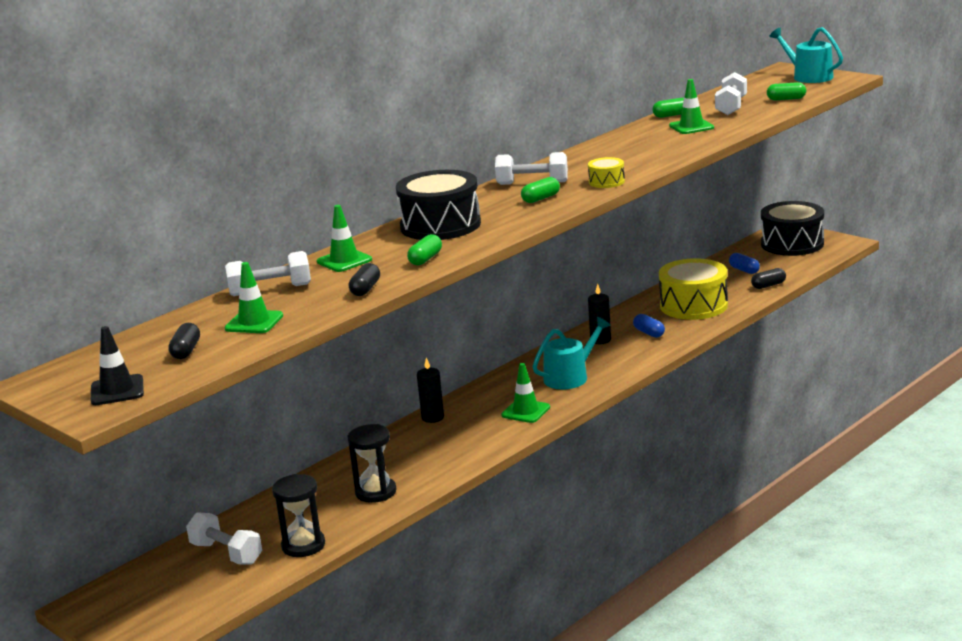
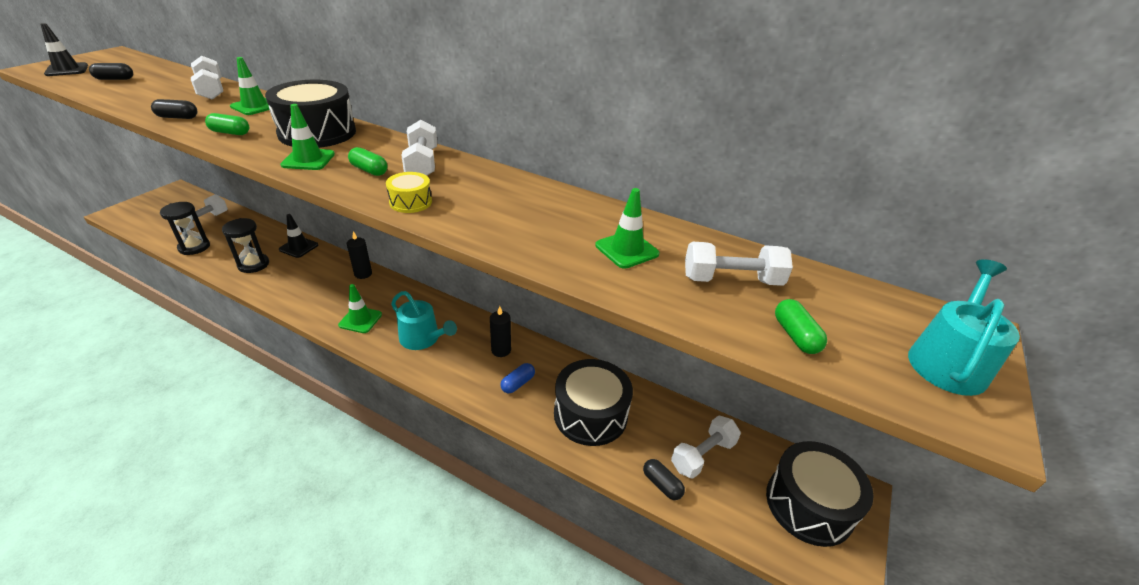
camera: 70 degrees right, 15 degrees up
(254, 322) = (147, 91): green traffic cone -> green traffic cone (308, 160)
(346, 466) = (298, 247): none -> black traffic cone
(671, 115) = (675, 233): green capsule -> none
(693, 305) = (590, 414): yellow drum -> black drum
(744, 270) = (702, 455): blue capsule -> white dumbbell

